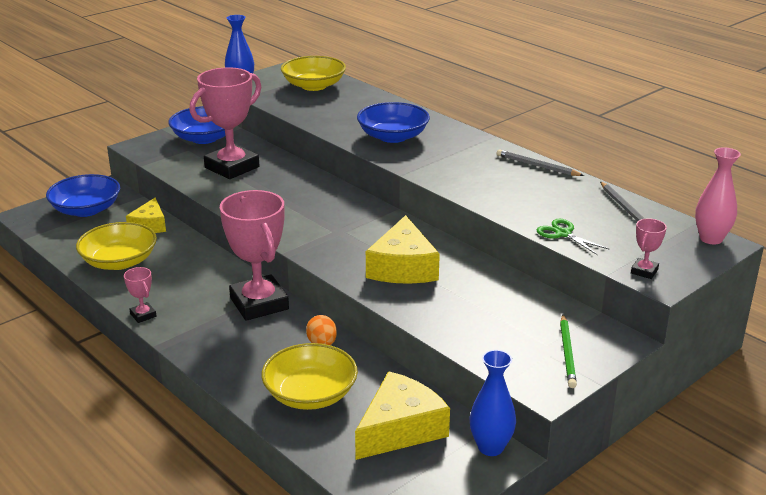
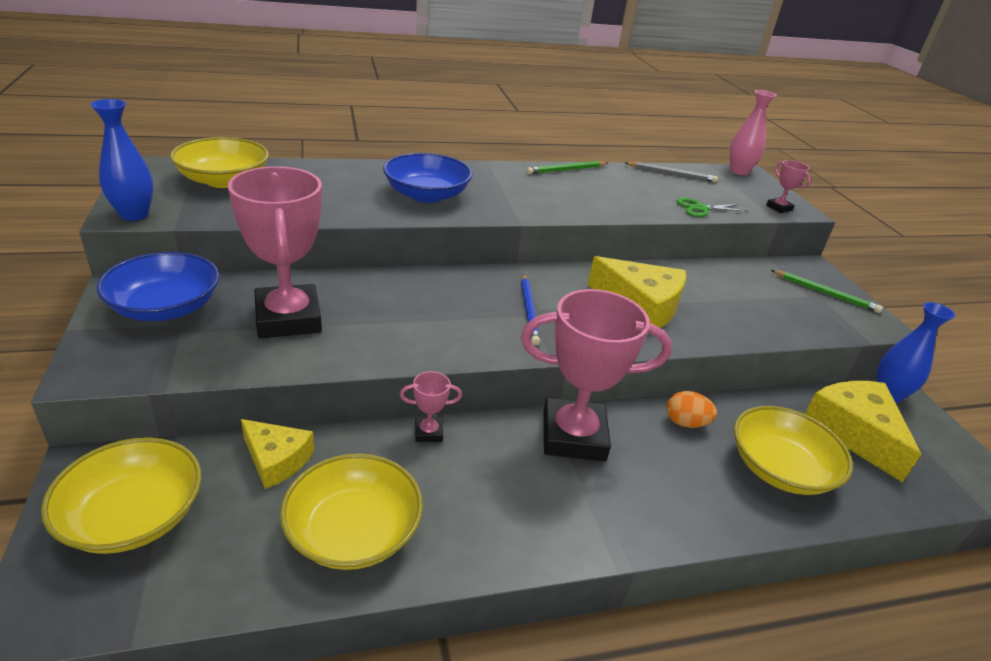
camera: 65 degrees left, 5 degrees up
(86, 209) = (133, 516): blue bowl -> yellow bowl
(143, 315) = (531, 556): pink trophy -> pink trophy (428, 432)
(337, 229) = (529, 310): none -> blue pencil
(537, 166) = (566, 170): grey pencil -> green pencil

